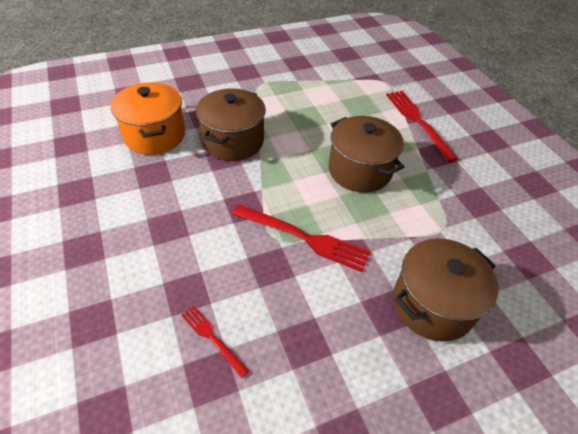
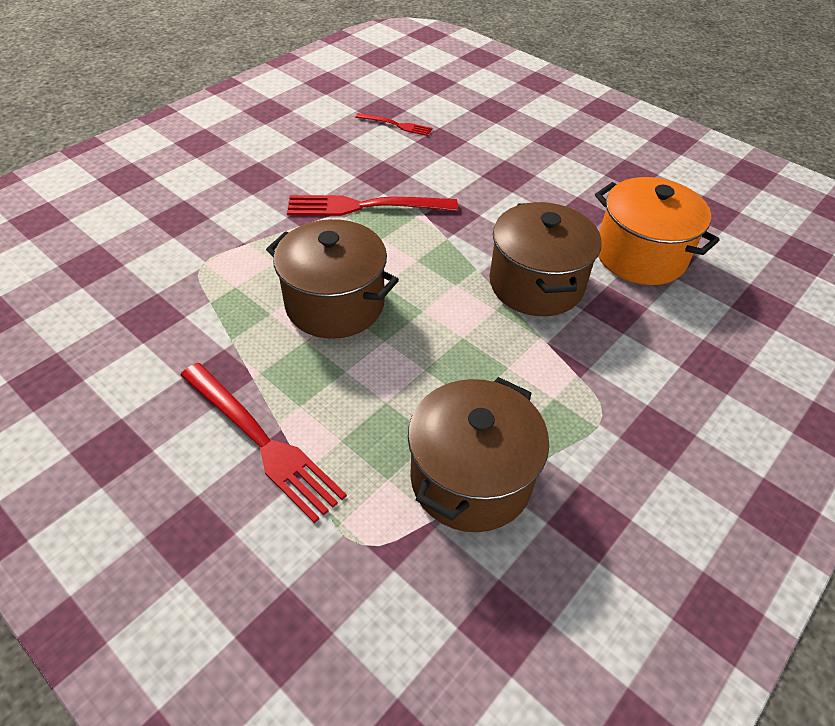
camera: 155 degrees right, 0 degrees up
(432, 304) = (211, 193): brown pot -> brown pot (471, 478)

